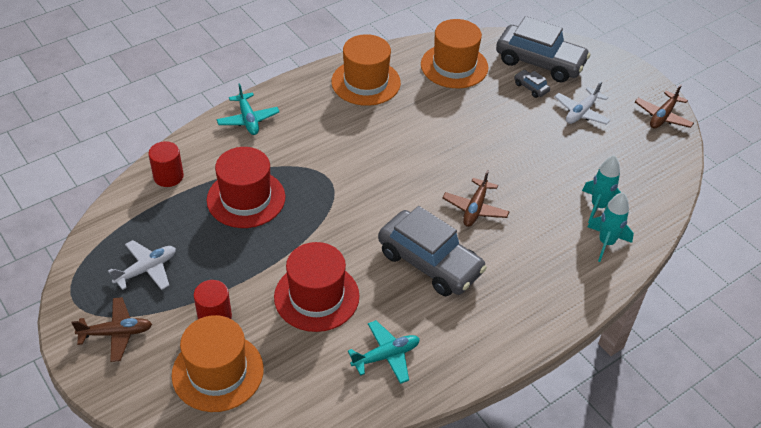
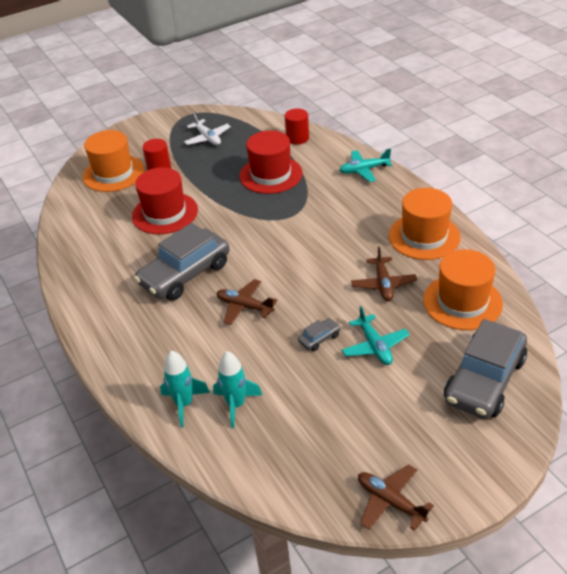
camera: 100 degrees right, 5 degrees down
(116, 333) = (157, 132): brown plane -> brown plane (383, 284)
(386, 356) = (100, 248): turquoise plane -> turquoise plane (375, 346)
(531, 87) = (433, 366): grey car -> grey car (319, 338)
(581, 112) = (392, 410): white plane -> none

